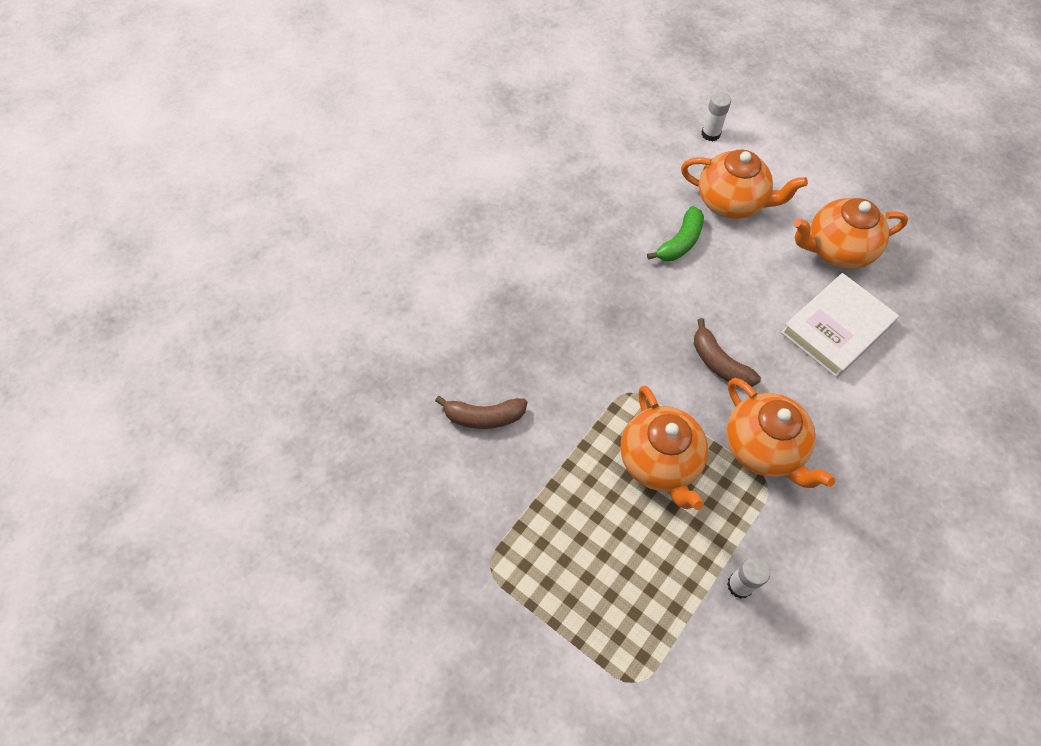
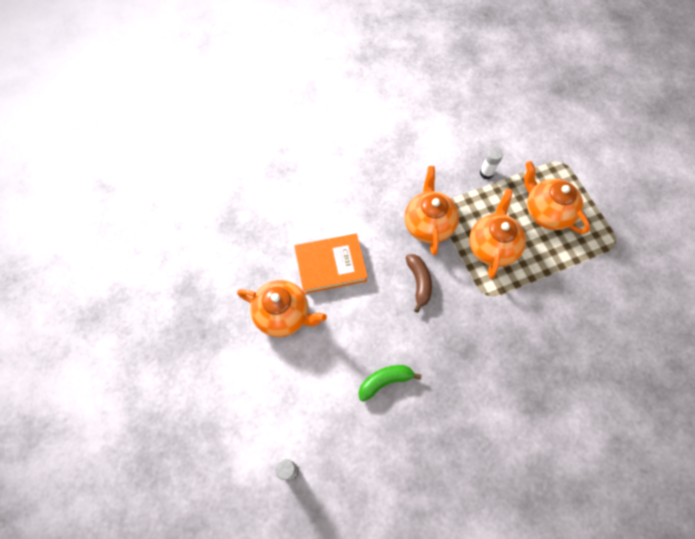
camera: 150 degrees left, 5 degrees up
(484, 417) = (588, 327): brown banana -> none
(731, 202) = (324, 394): orange teapot -> orange teapot (546, 212)
(836, 328) = (330, 265): white book -> orange book

